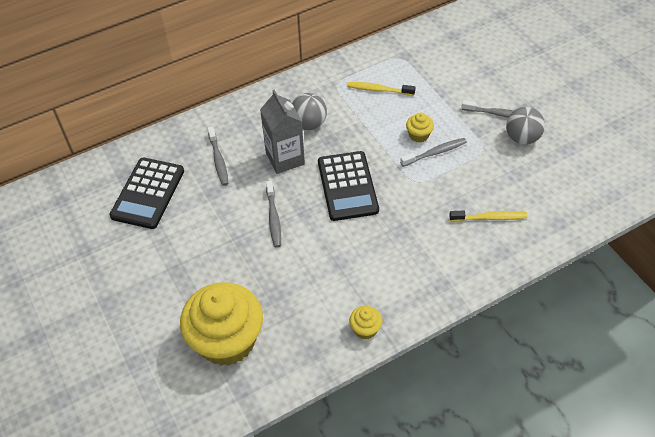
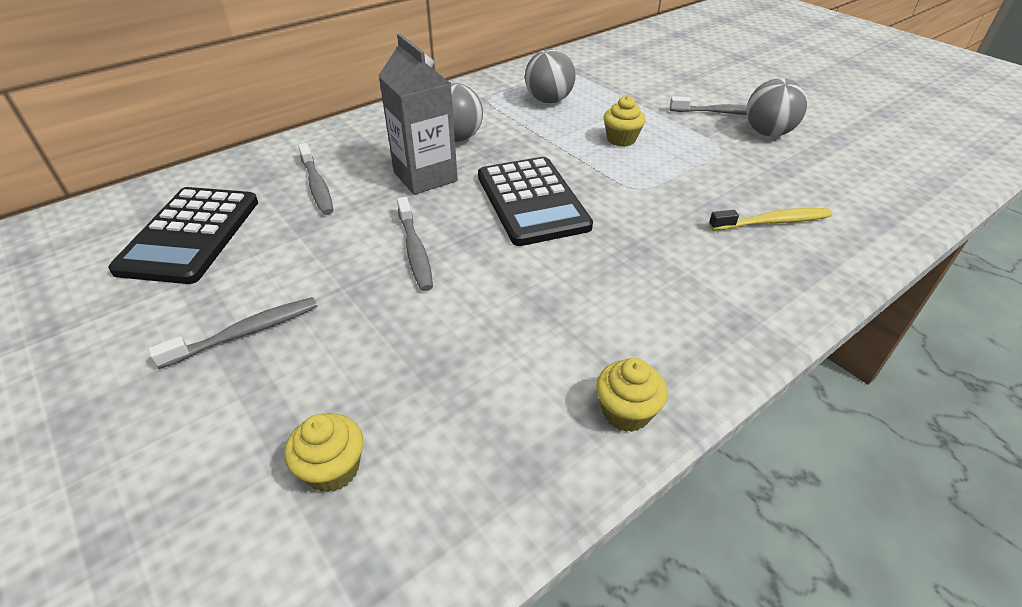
camera: 10 degrees left, 10 degrees down
(227, 340) = (333, 469): yellow cupcake -> yellow cupcake, size x0.41
(378, 90) = (548, 100): yellow toothbrush -> grey ball
(435, 153) = (653, 155): grey toothbrush -> grey toothbrush (245, 333)

